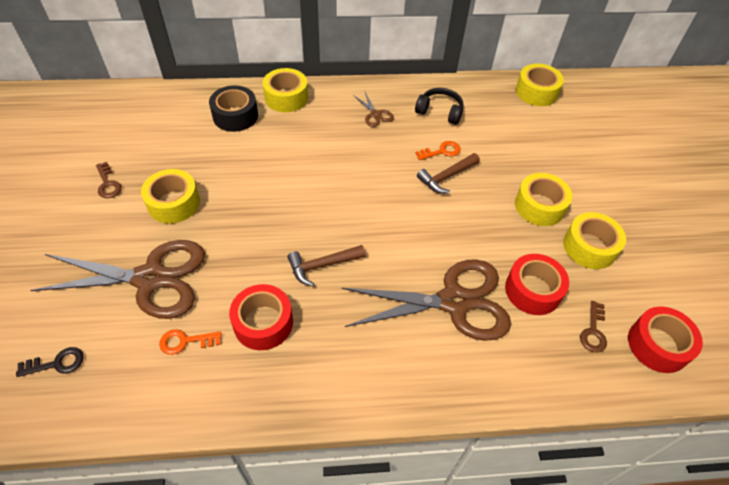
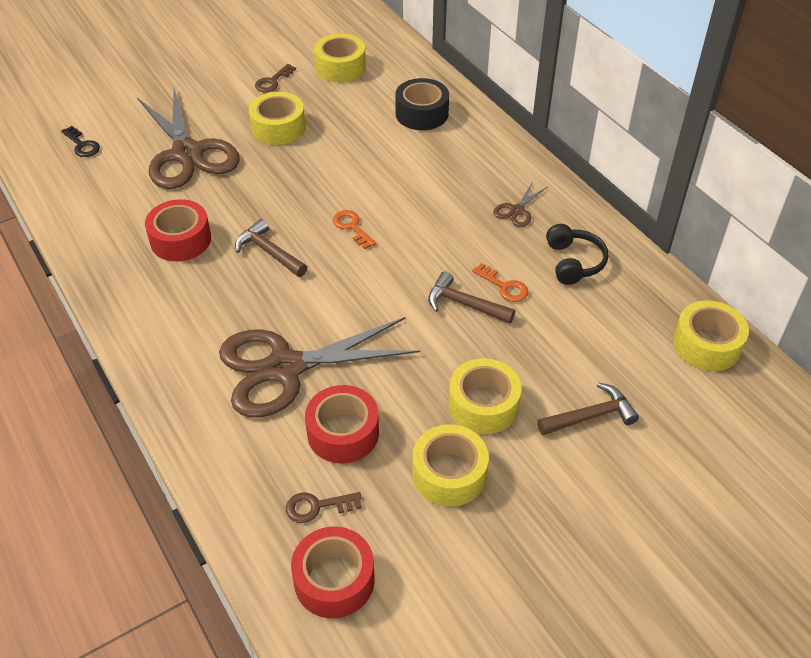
camera: 65 degrees right, 5 degrees down
(186, 341) = (137, 202): orange key -> orange key (352, 227)
(286, 97) = (481, 135): yellow tape -> yellow tape (340, 67)
(454, 302) = (285, 368): brown scissors -> brown scissors turned 105 degrees clockwise
(569, 162) = (591, 416): none -> brown hammer

